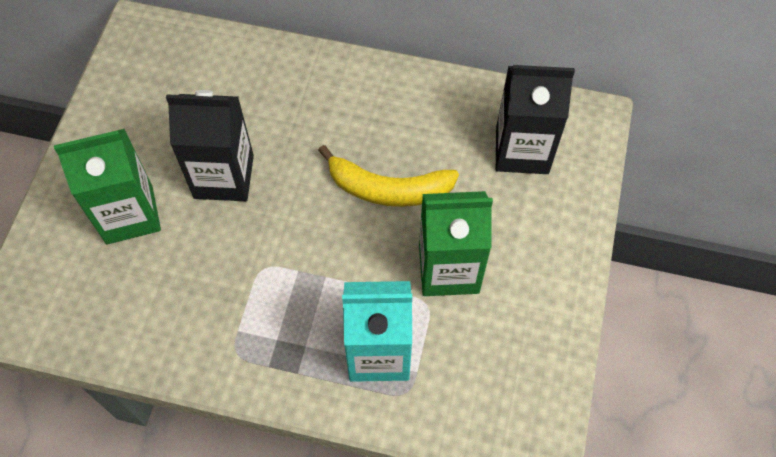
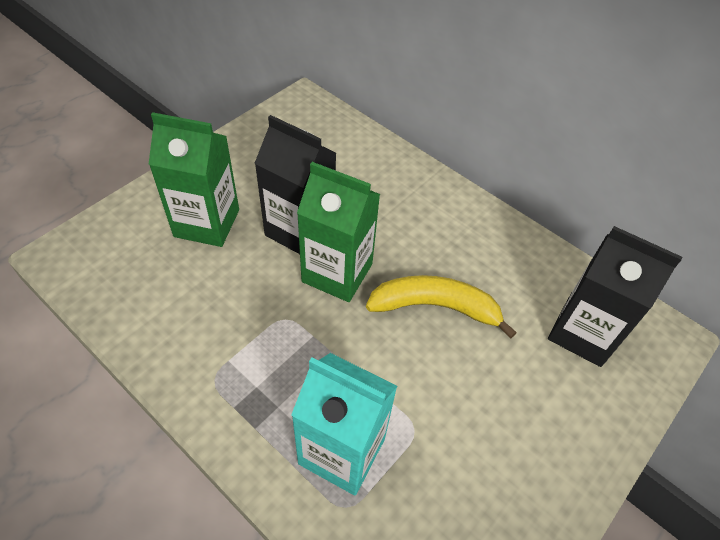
camera: 25 degrees right, 10 degrees down
(388, 189) = (435, 306): yellow banana -> yellow banana turned 150 degrees clockwise
(448, 269) = (454, 406): green carton -> green carton (337, 273)

